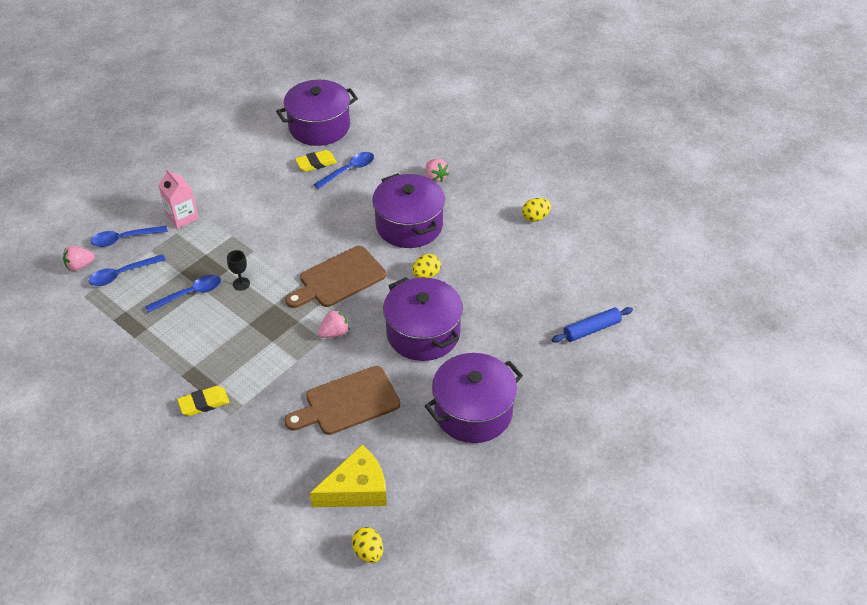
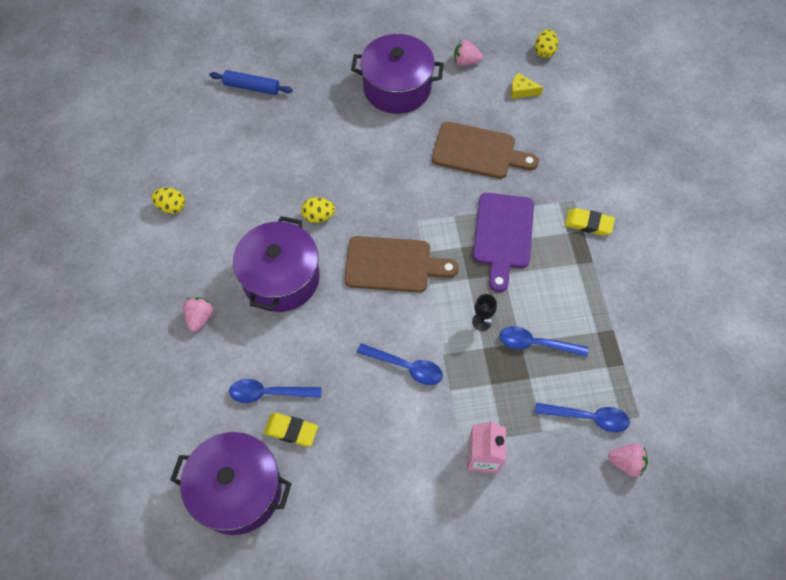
camera: 140 degrees left, 15 degrees up
(124, 239) = (561, 469): blue spoon -> blue spoon (406, 367)
(271, 349) = (503, 235): none -> purple cutting board
(334, 333) = (440, 215): pink strawberry -> pink strawberry (466, 62)
(356, 489) = (521, 91): yellow cheese -> yellow cheese, size x0.50
(423, 333) = (373, 167): purple pot -> none

